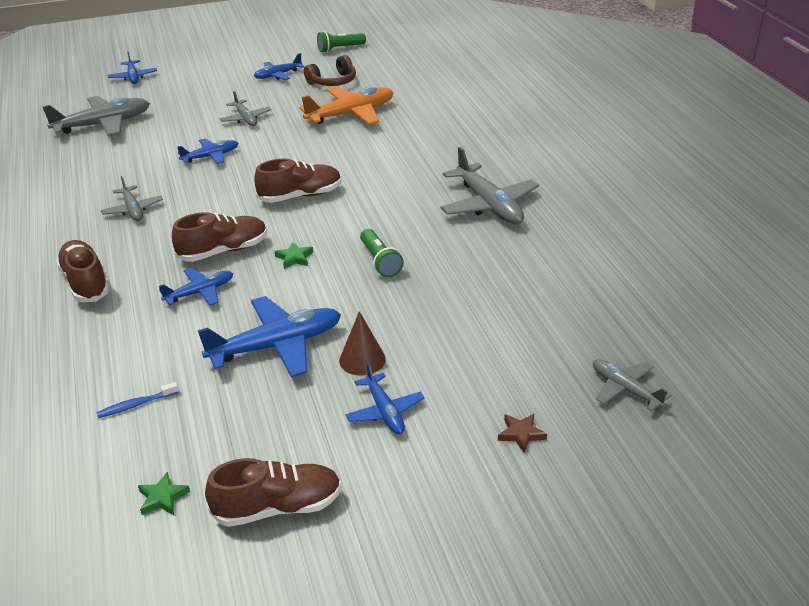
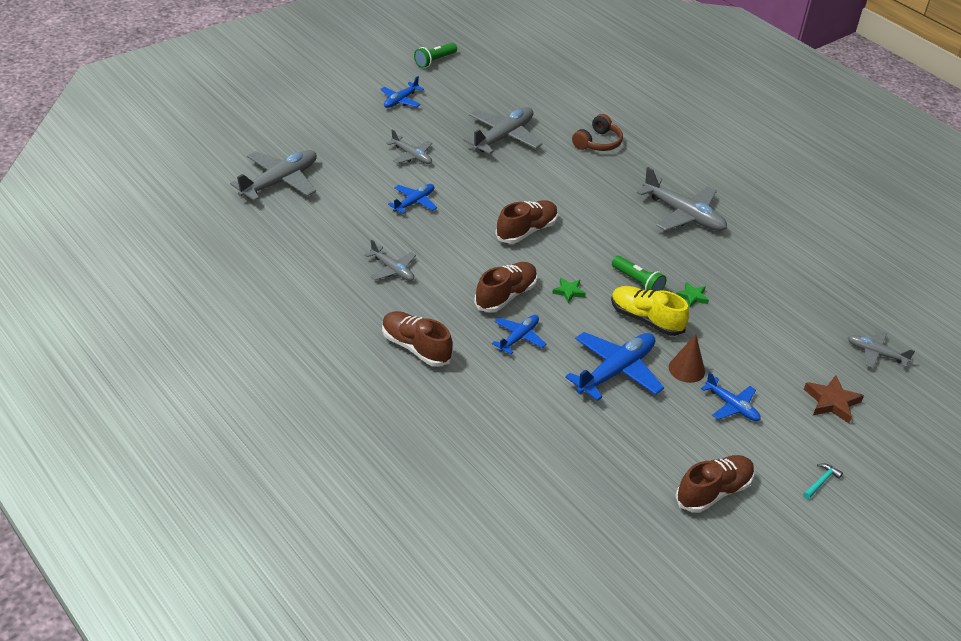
camera: 25 degrees left, 5 degrees up
(133, 77) = (258, 121): blue plane -> none
(136, 405) = (551, 442): blue toothbrush -> none
(162, 498) = (630, 505): green star -> green star (692, 297)
(333, 81) = (458, 102): brown headphones -> brown headphones (598, 143)
(350, 114) = (503, 137): orange plane -> grey plane
(357, 299) = (646, 319): none -> yellow shoe
(431, 530) = (821, 482): none -> turquoise hammer
(521, 434) = (831, 402): brown star -> brown star, size x1.62

